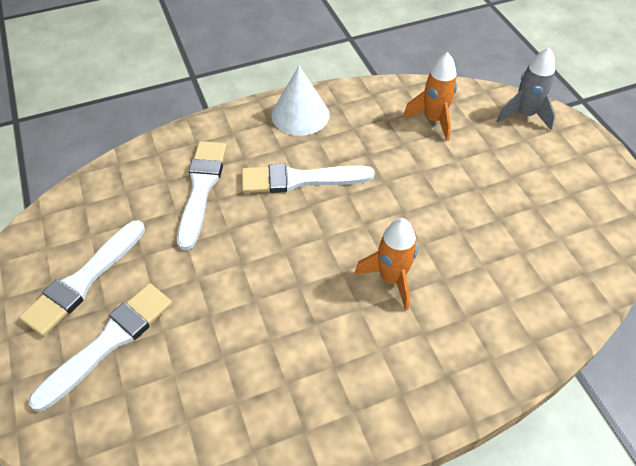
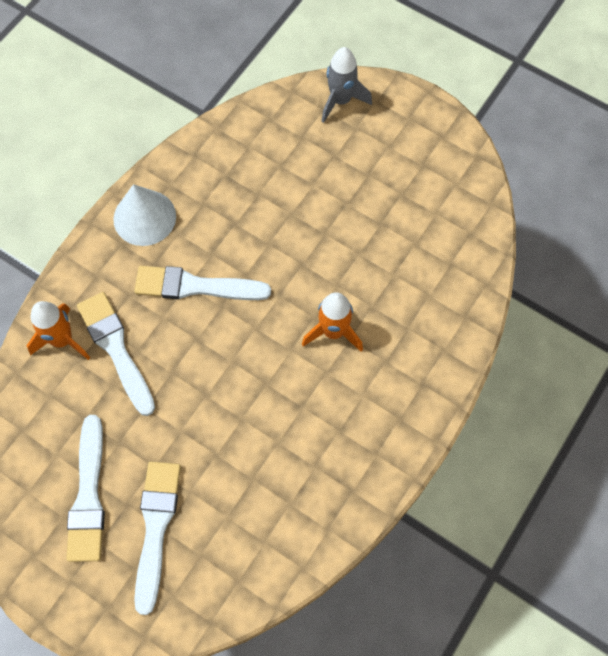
camera: 35 degrees left, 15 degrees up
(300, 179) = (195, 286): white brush -> white brush turned 45 degrees clockwise
(433, 120) = (267, 152): orange rocket -> orange rocket (62, 340)

